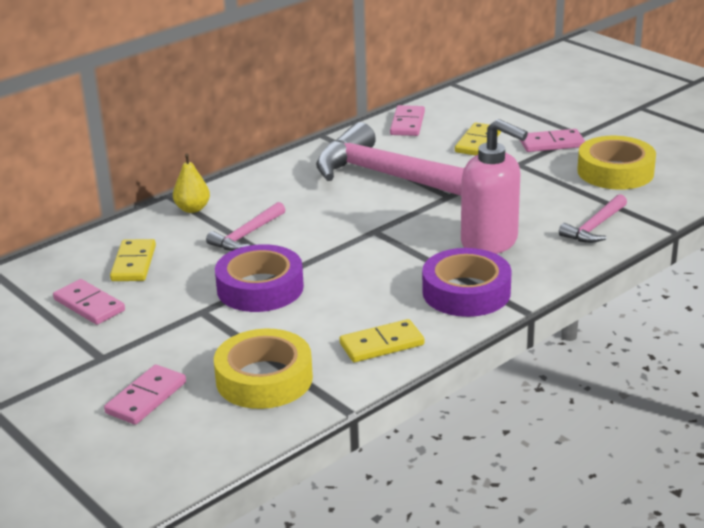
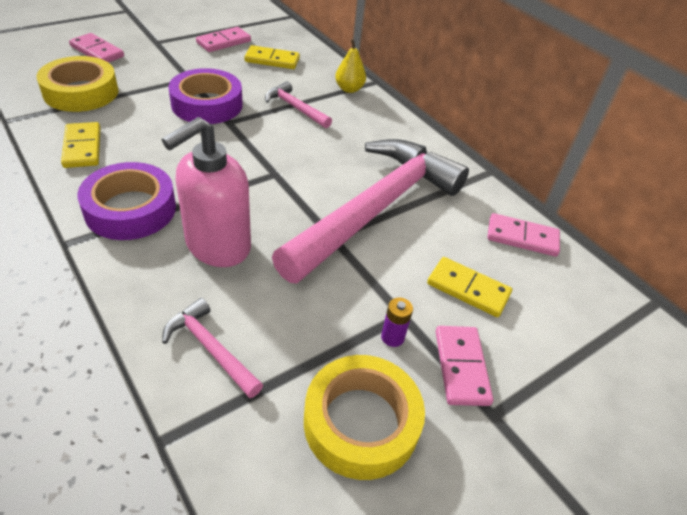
camera: 90 degrees right, 15 degrees up
(541, 166) = (392, 337): none -> purple battery

